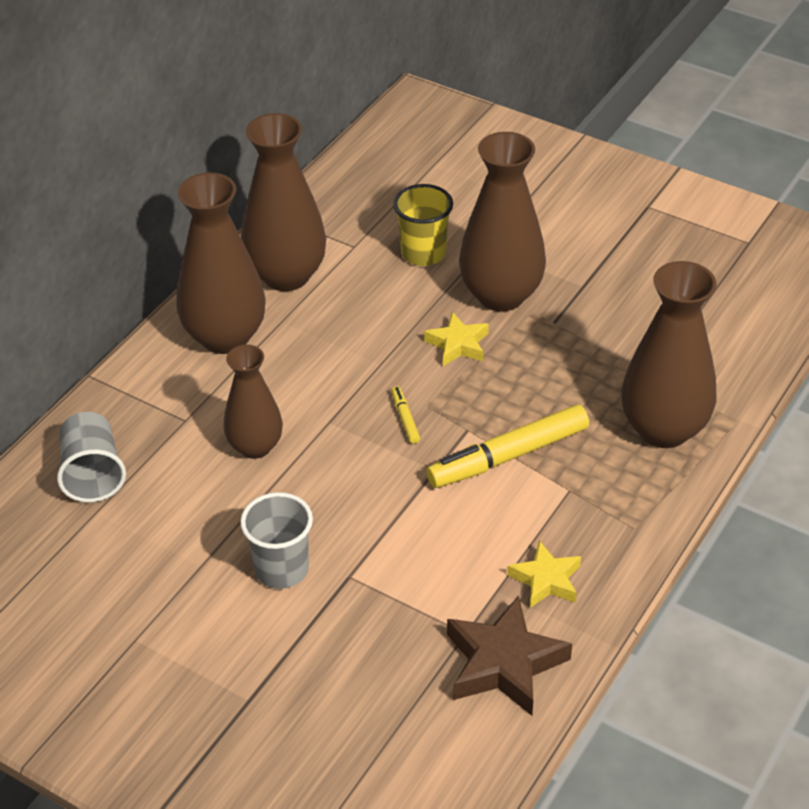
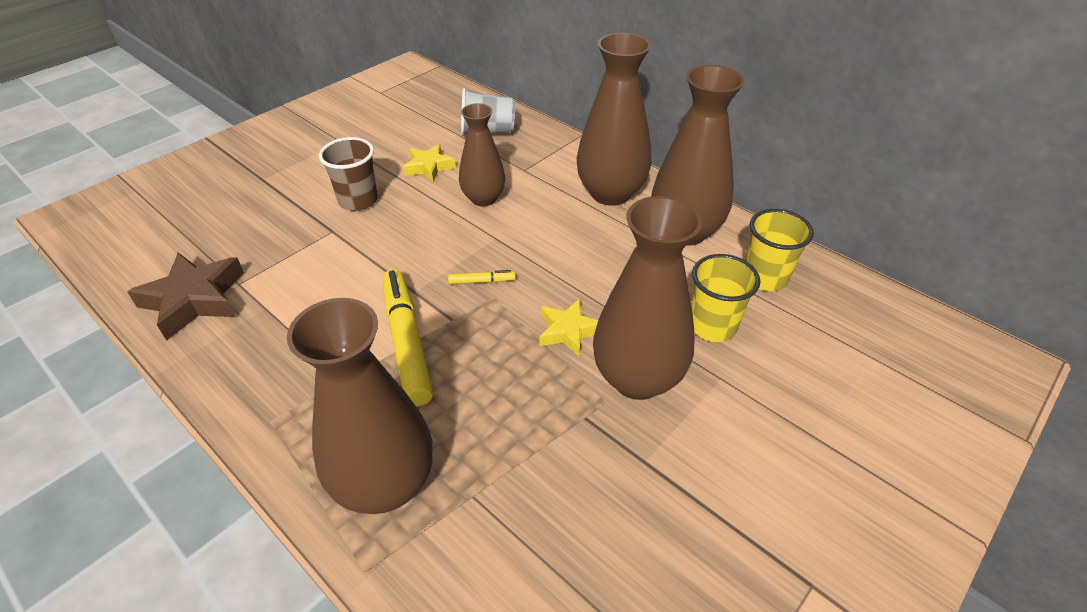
camera: 100 degrees right, 0 degrees up
(281, 569) = (358, 200): grey cup -> brown cup
(347, 221) = (765, 278): none -> yellow cup
(546, 580) = (254, 341): yellow star -> yellow star (429, 167)

